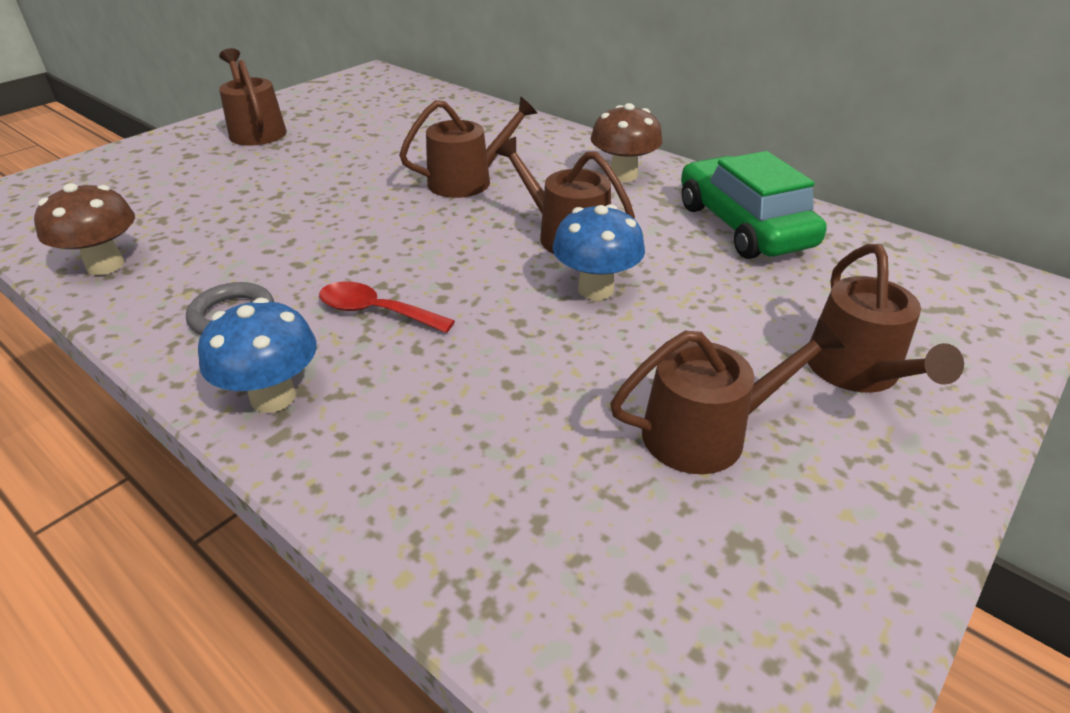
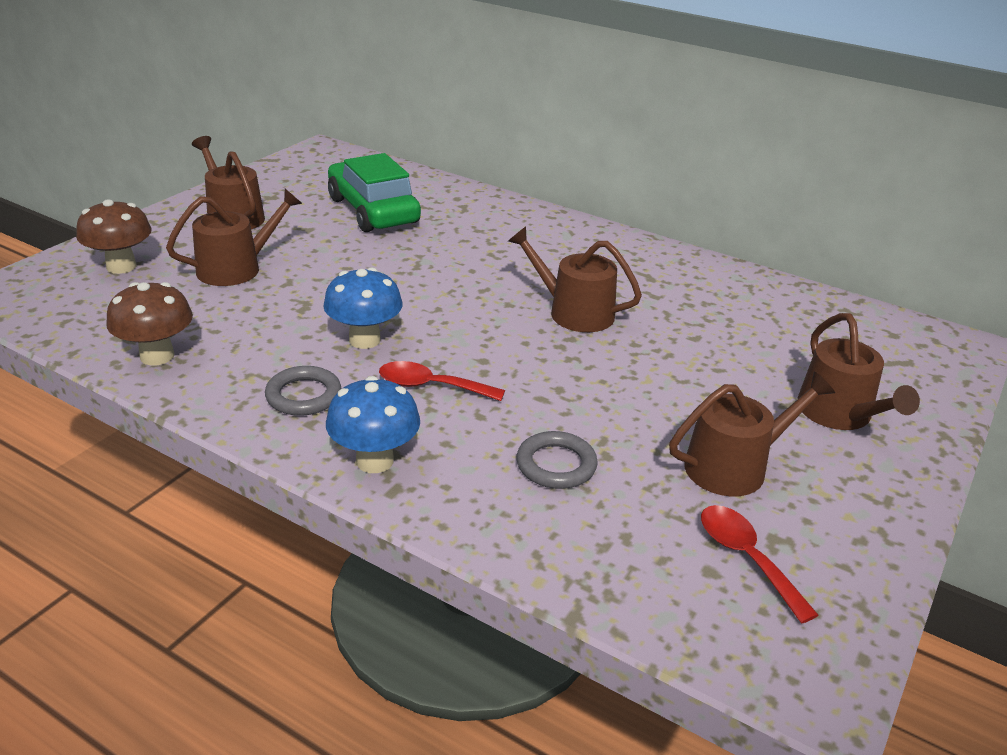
camera: 10 degrees left, 5 degrees down
(467, 181) = (465, 263): brown watering can -> brown watering can (236, 268)
(483, 416) = (556, 465): none -> grey ring
(595, 289) = (614, 358): blue mushroom -> blue mushroom (364, 340)
(623, 175) = (606, 253): brown mushroom -> brown mushroom (121, 266)
(691, 566) = (746, 558): none -> red spoon
(743, 226) = (724, 298): green car -> green car (373, 211)

